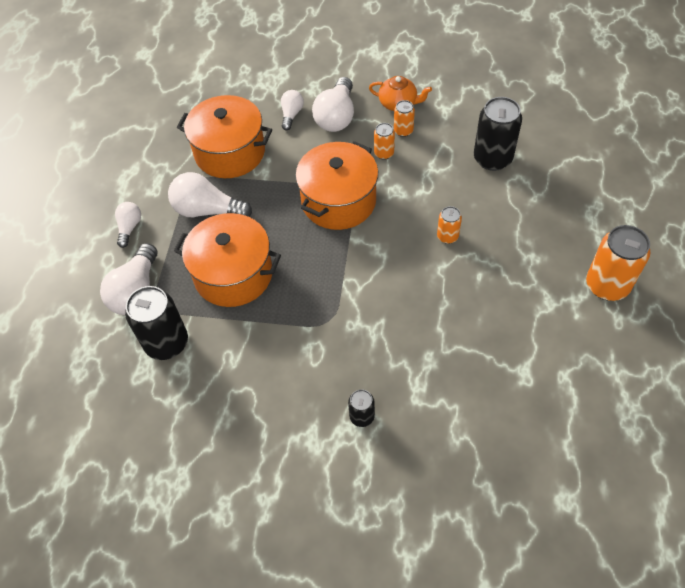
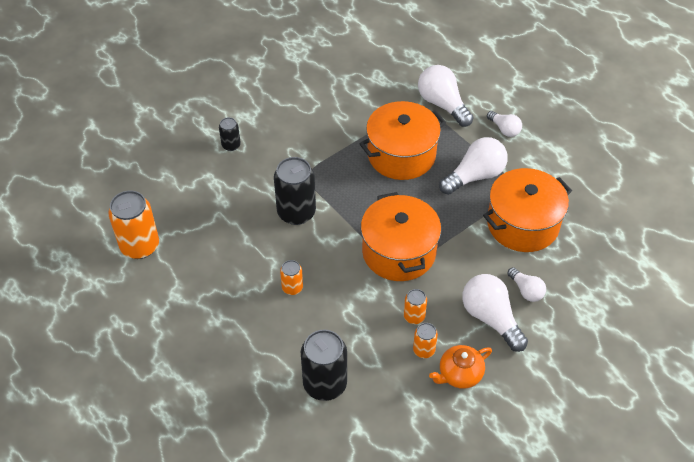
camera: 130 degrees right, 5 degrees down
(167, 343) = (386, 96): black can -> black can (296, 212)
(607, 285) = (142, 341): orange can -> orange can (140, 246)

